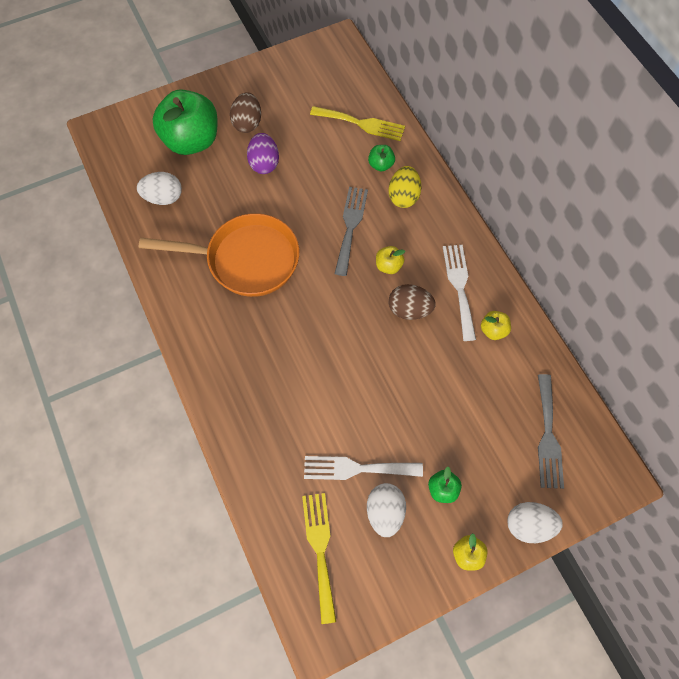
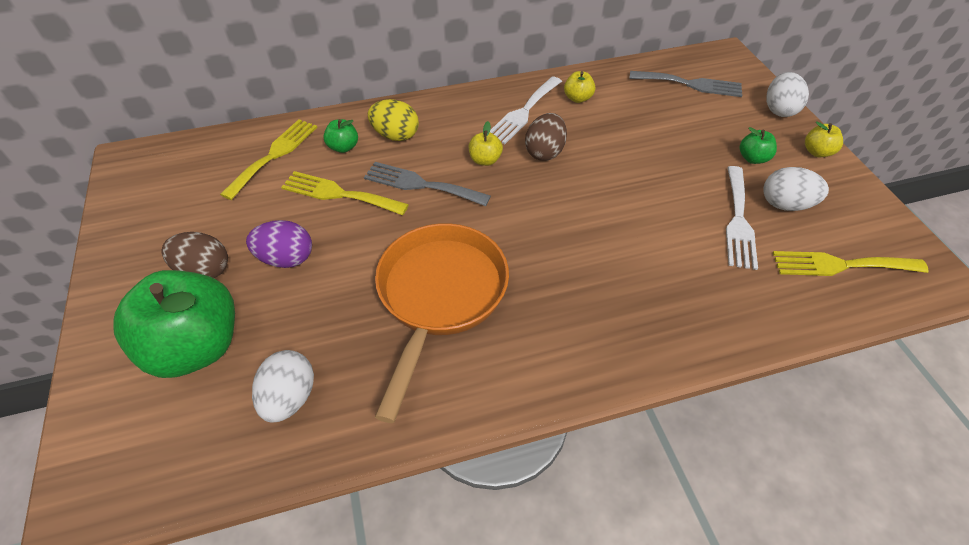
camera: 80 degrees left, 15 degrees down
(330, 176) = (339, 194): none -> yellow fork
(459, 287) = (523, 112): white fork -> white fork turned 60 degrees counterclockwise

